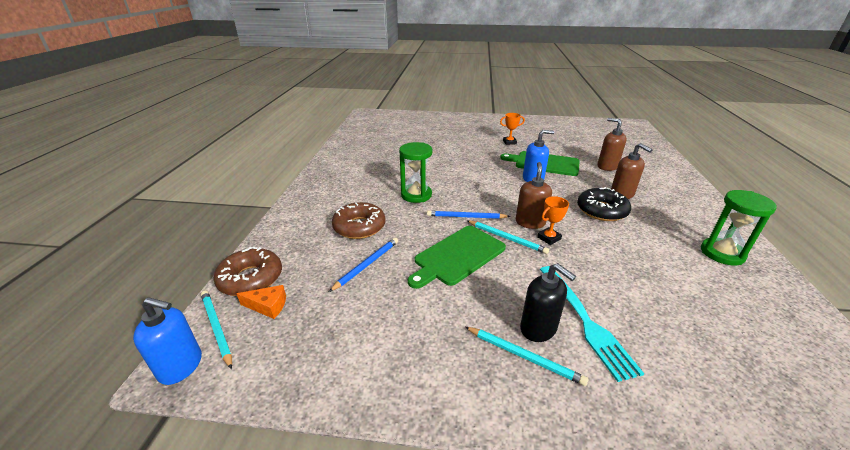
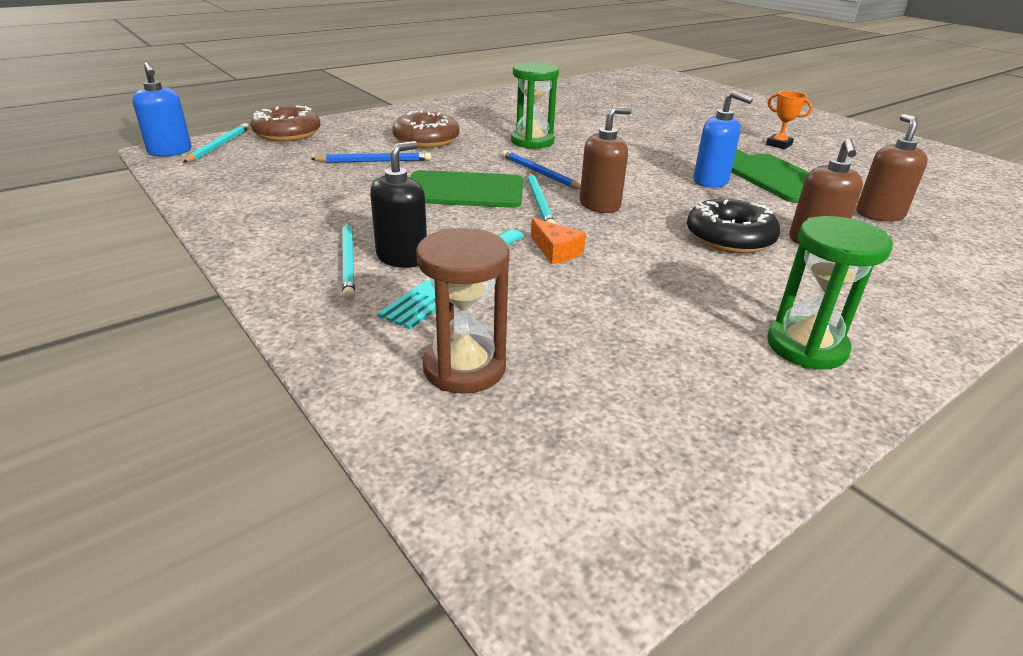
camera: 45 degrees right, 0 degrees up
(268, 306) = (265, 150): orange cheese -> orange cheese (556, 251)
(538, 329) = (402, 257): black soap dispenser -> black soap dispenser turned 150 degrees counterclockwise
(549, 238) = (587, 223): orange trophy -> none
(702, 375) = (464, 368): none -> brown hourglass

